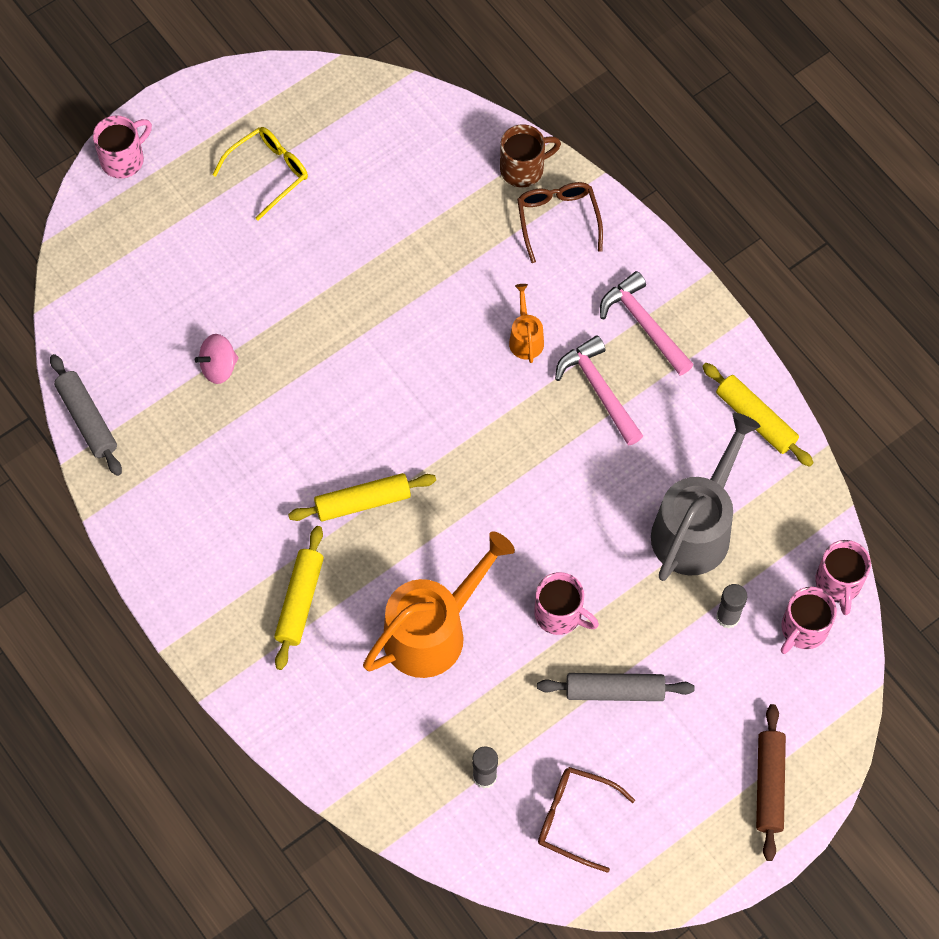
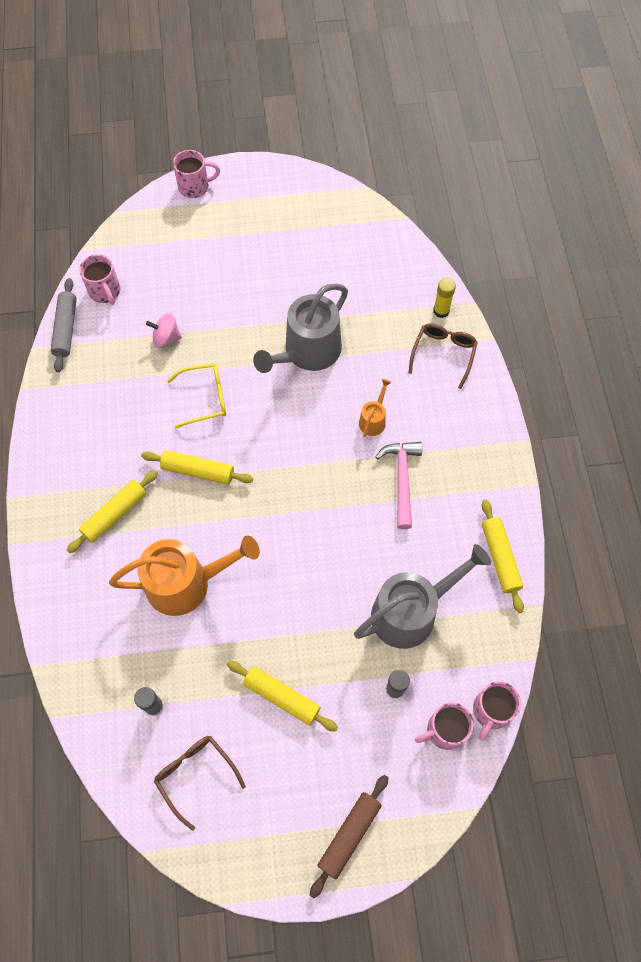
camera: 30 degrees right, 0 degrees up
(269, 172) = (276, 236): yellow glasses -> yellow glasses (205, 398)
(399, 297) = (307, 352): none -> grey watering can
(524, 168) = (441, 311): brown mug -> yellow glue stick
(560, 614) = (278, 620): pink mug -> pink mug (105, 292)
(614, 691) = (281, 697): grey rolling pin -> yellow rolling pin
(643, 324) = (460, 451): pink hammer -> none

